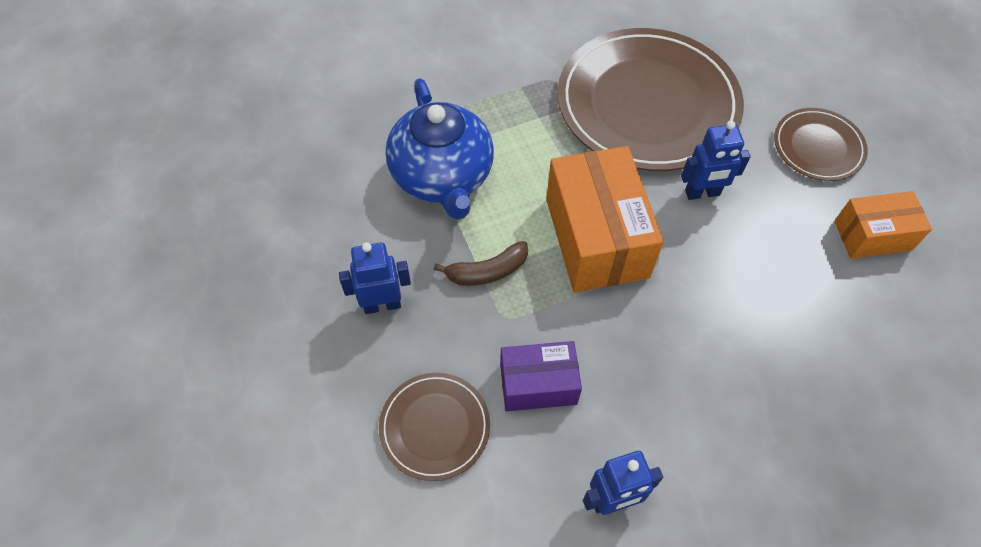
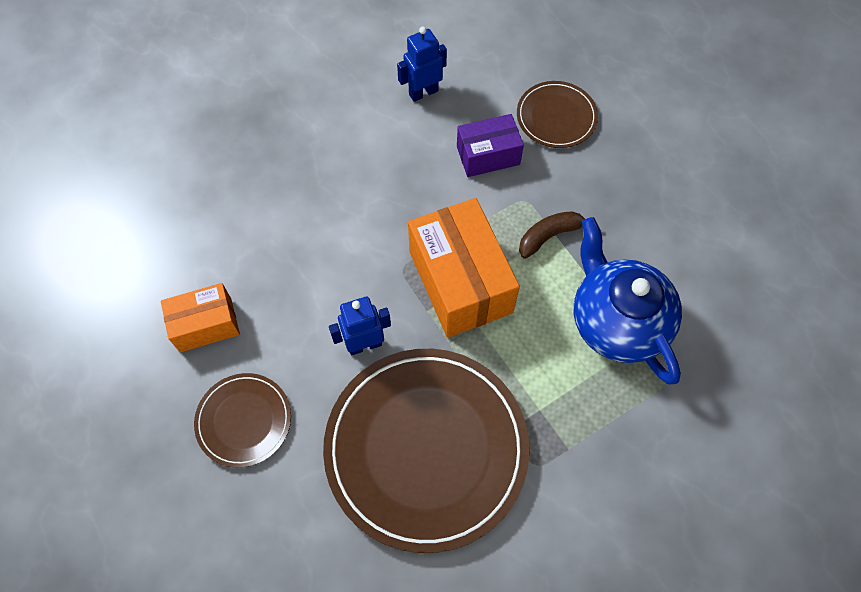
camera: 170 degrees right, 5 degrees up
(382, 304) = (627, 195): blue robot -> none

